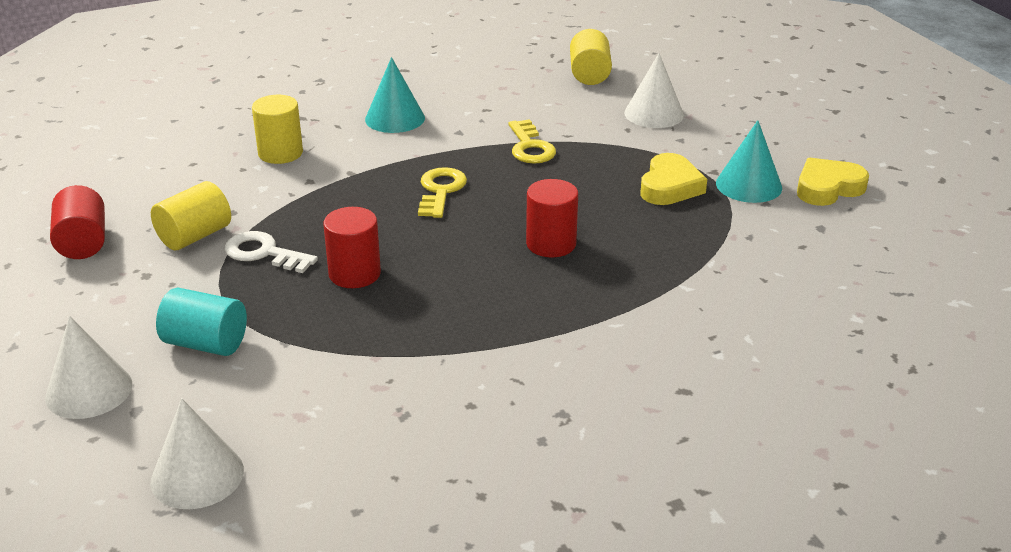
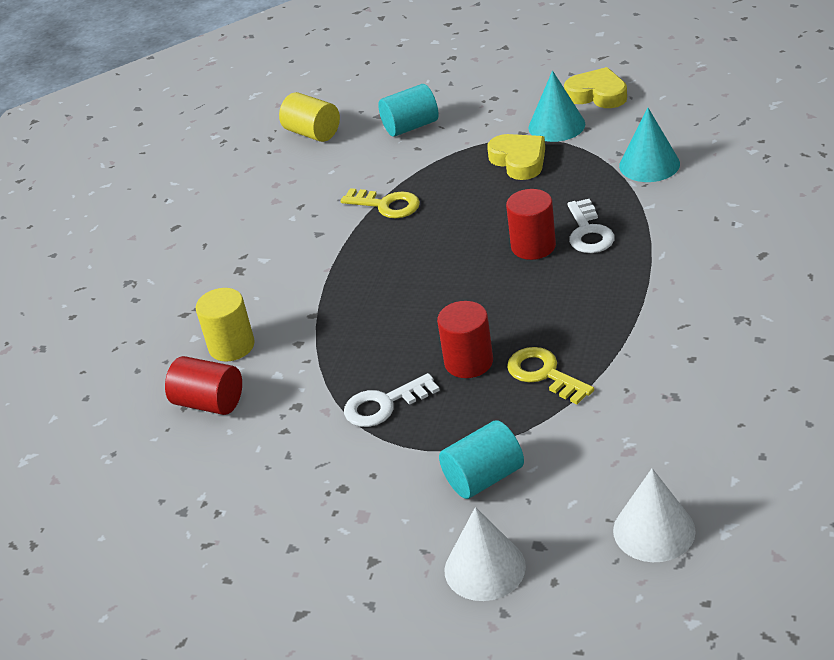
camera: 45 degrees left, 5 degrees up
(82, 243) = (244, 517): red cylinder -> red cylinder (209, 403)
(195, 236) = (312, 440): yellow cylinder -> none
(395, 118) = (253, 260): turquoise cone -> turquoise cone (649, 164)
(441, 191) = (397, 275): yellow key -> yellow key (544, 374)
(604, 267) = (588, 232): none -> white key
(654, 114) = (411, 126): white cone -> turquoise cylinder
(828, 188) = (597, 94): yellow heart -> yellow heart turned 105 degrees clockwise

